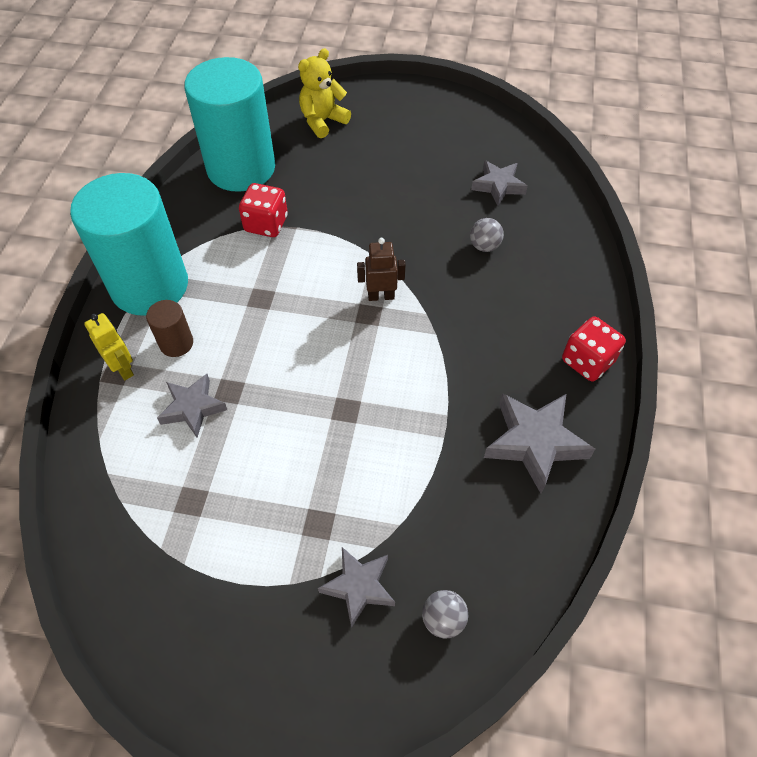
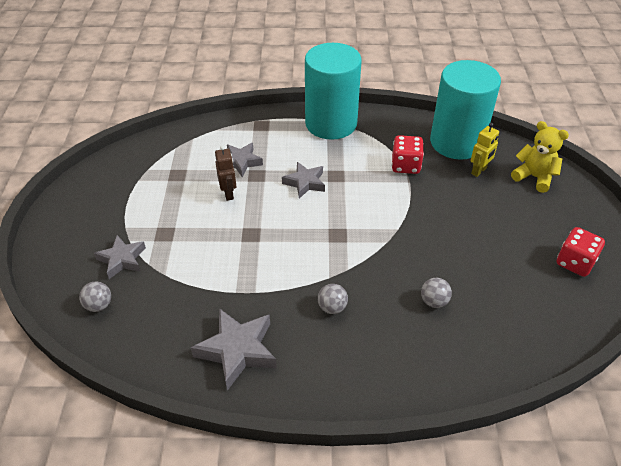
camera: 80 degrees right, 10 degrees down
(123, 368) = (264, 127): yellow robot -> yellow robot (479, 171)
(176, 343) = (288, 145): brown cylinder -> none
(381, 296) = (357, 239): brown robot -> brown robot (228, 193)
(481, 338) = (332, 307): none -> grey ball
(498, 186) = (515, 306): grey star -> grey star (305, 183)
(587, 361) = (325, 387): red dice -> red dice (575, 262)

